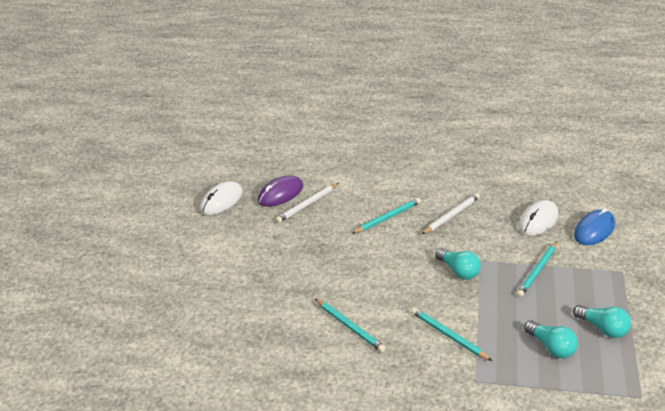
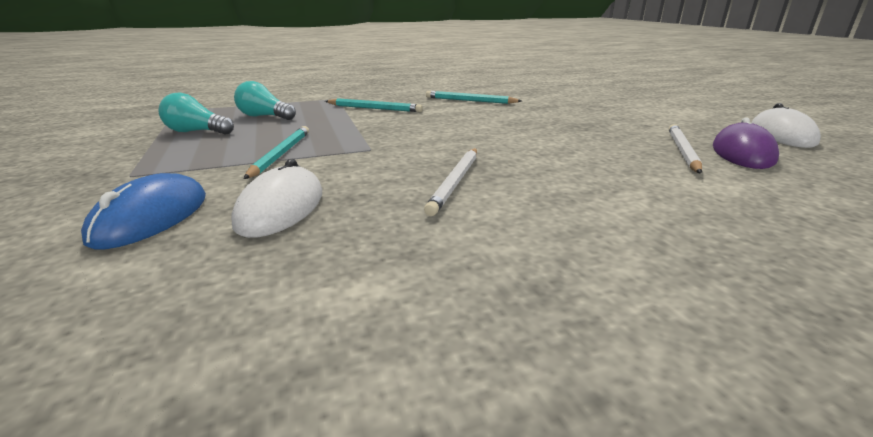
camera: 150 degrees right, 10 degrees down
(387, 218) = (550, 160): turquoise pencil -> none
(458, 271) = (394, 138): turquoise light bulb -> none

